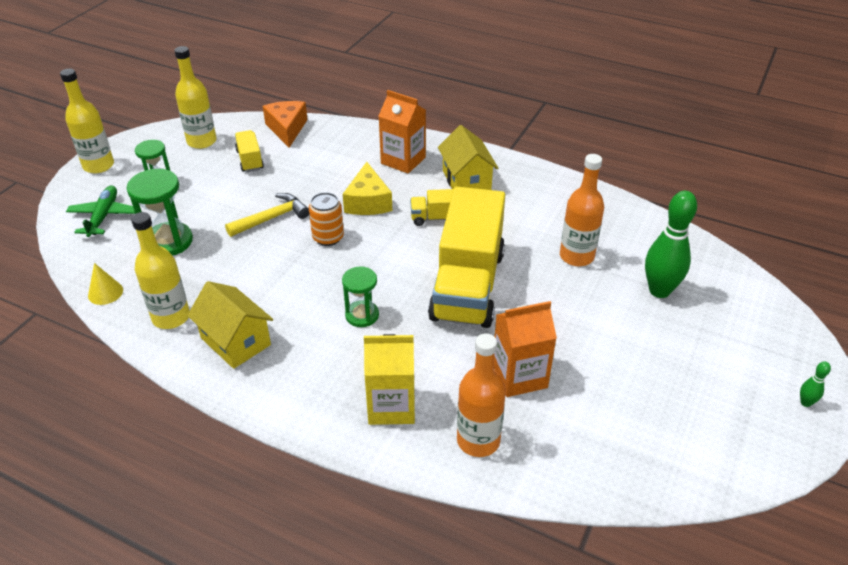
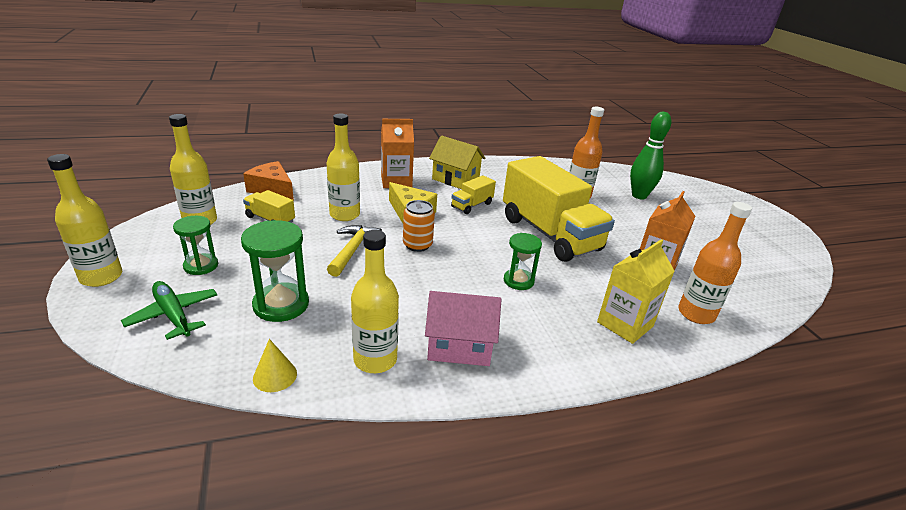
camera: 45 degrees left, 10 degrees down
(235, 341) = (459, 346): yellow house -> pink house
(310, 179) = (344, 215): none -> yellow bottle
(805, 403) = (766, 217): green bowling pin -> none

